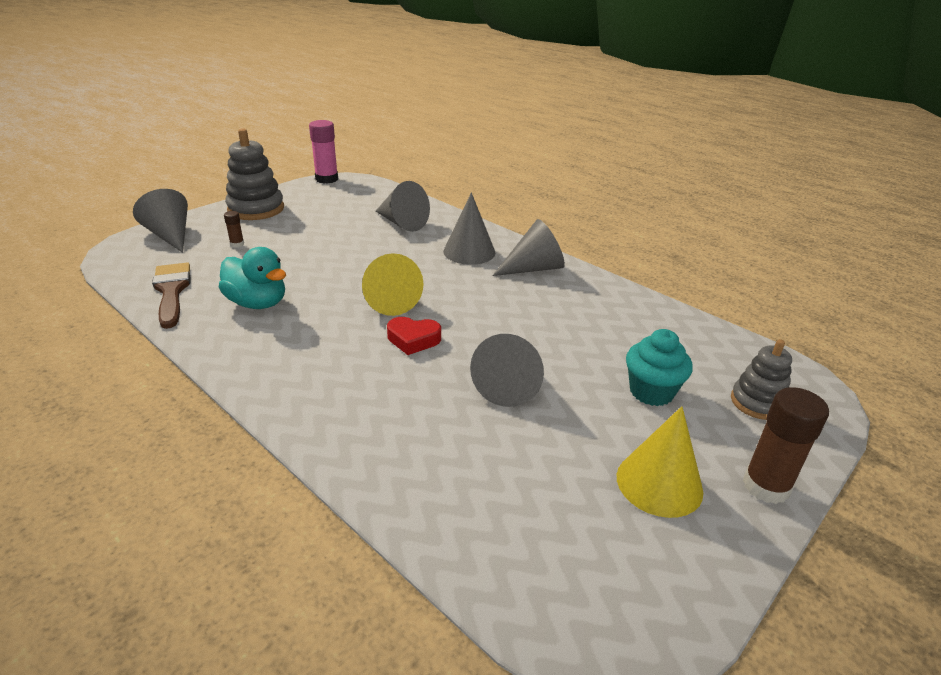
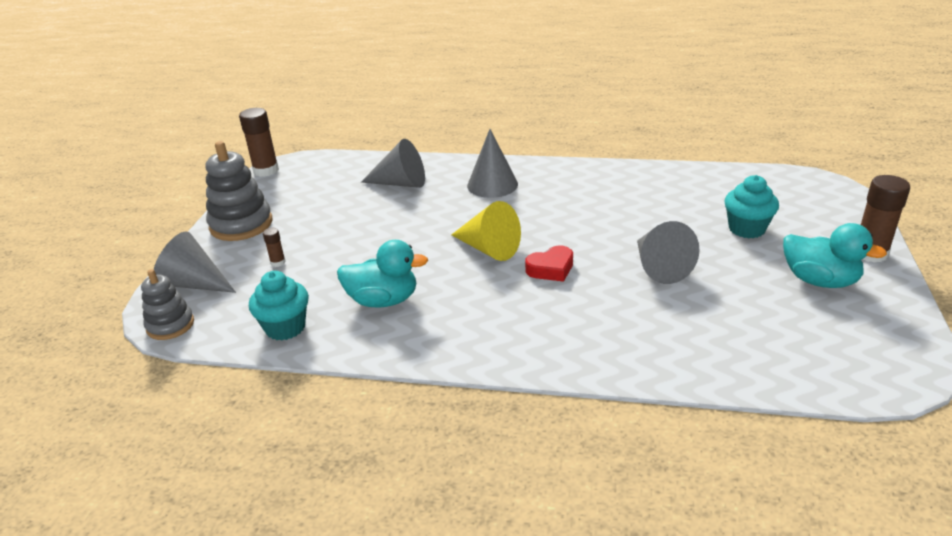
camera: 30 degrees left, 0 degrees up
(171, 291) = (285, 327): brown brush -> turquoise cupcake
(326, 179) = (266, 170): pink glue stick -> brown glue stick
(533, 268) = (558, 178): grey cone -> none
(659, 483) = (819, 281): yellow cone -> turquoise duck
(757, 402) = (809, 207): grey stacking toy -> grey stacking toy (170, 325)

